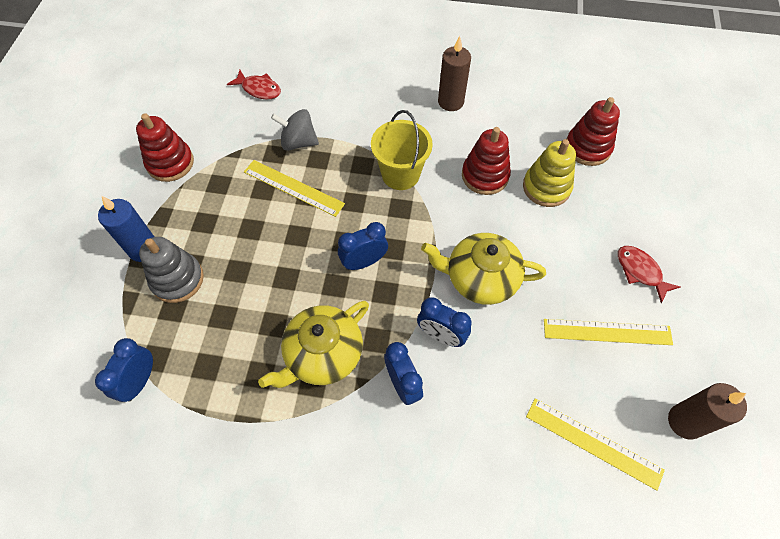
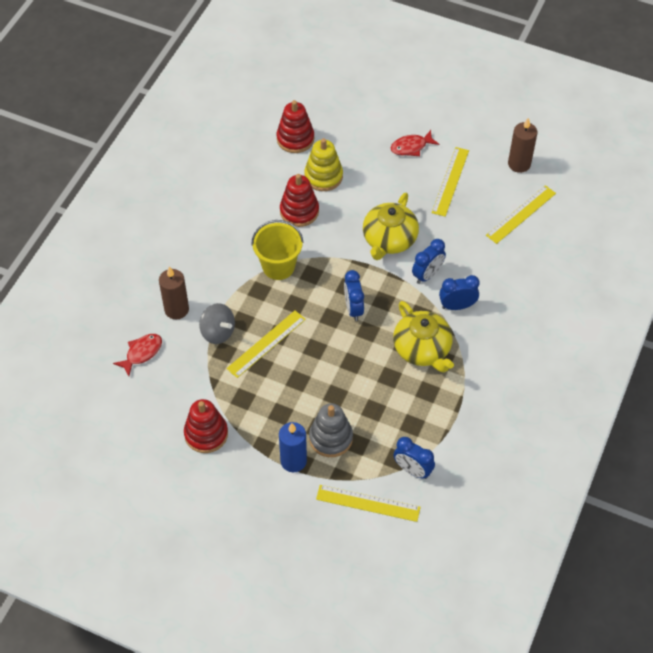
camera: 75 degrees left, 5 degrees down
(91, 339) = (368, 503): none -> yellow ruler
(298, 142) = (218, 332): grey spinning top -> grey spinning top turned 75 degrees counterclockwise
(450, 102) = (214, 213): brown candle -> brown candle (176, 309)

